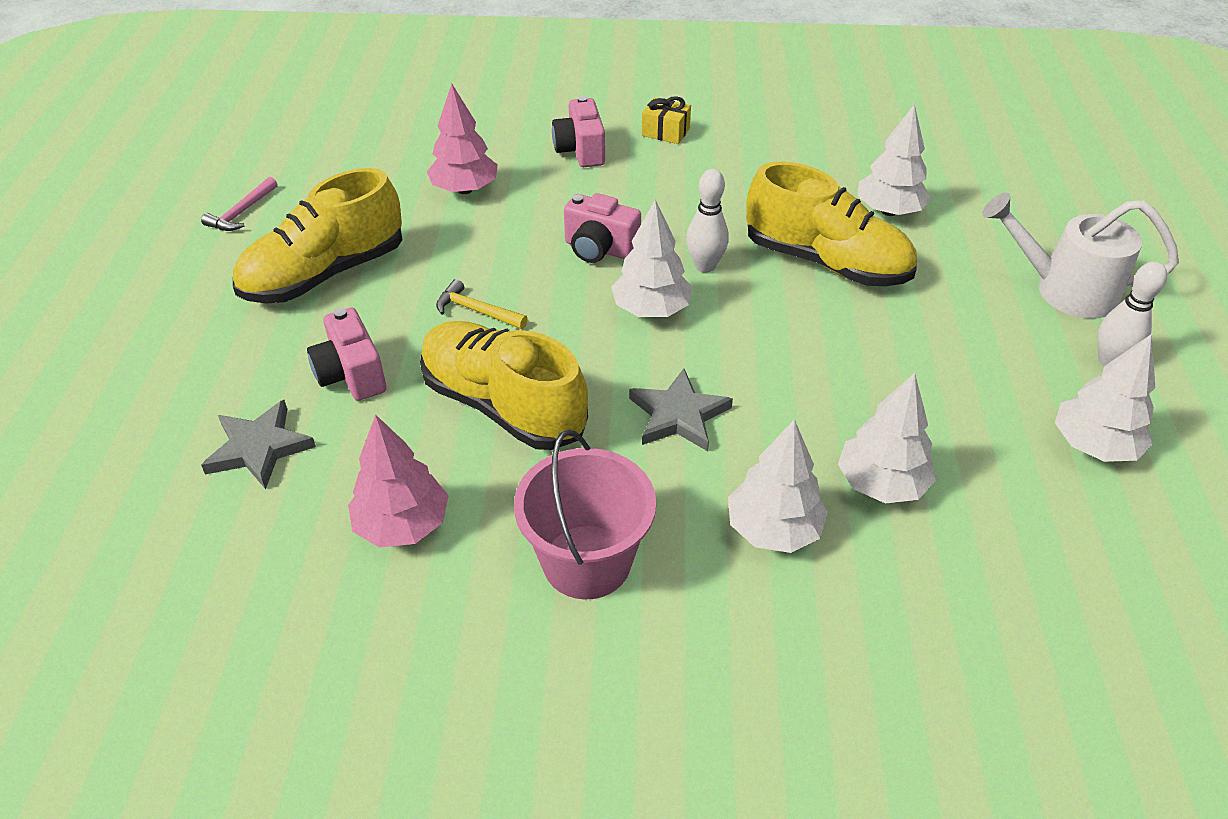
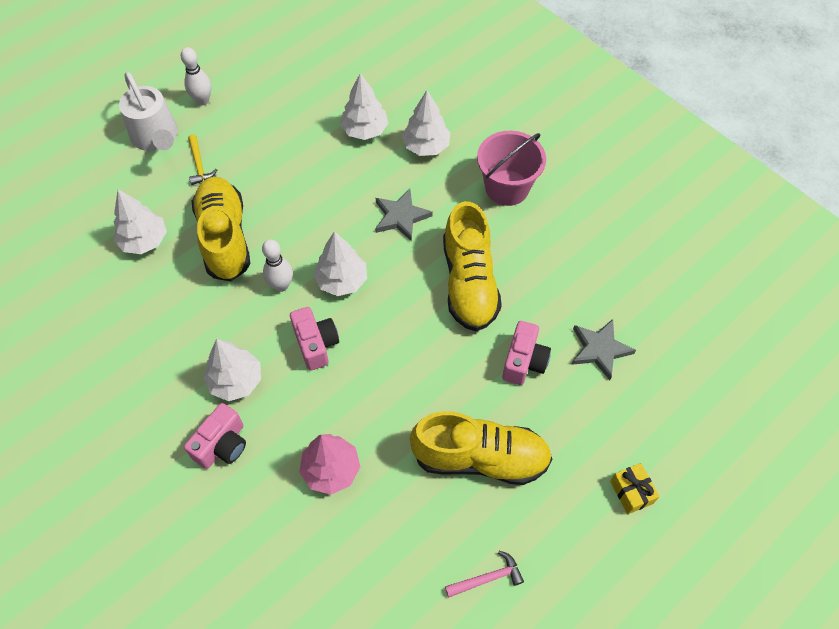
camera: 135 degrees left, 15 degrees up
(403, 525) = (564, 257): pink tree -> none
(476, 311) = (425, 354): yellow hammer -> yellow hammer (199, 165)
(665, 132) = (151, 415): yellow gift -> yellow gift (631, 492)
(1093, 446) = (270, 83): white tree -> white tree (236, 381)

